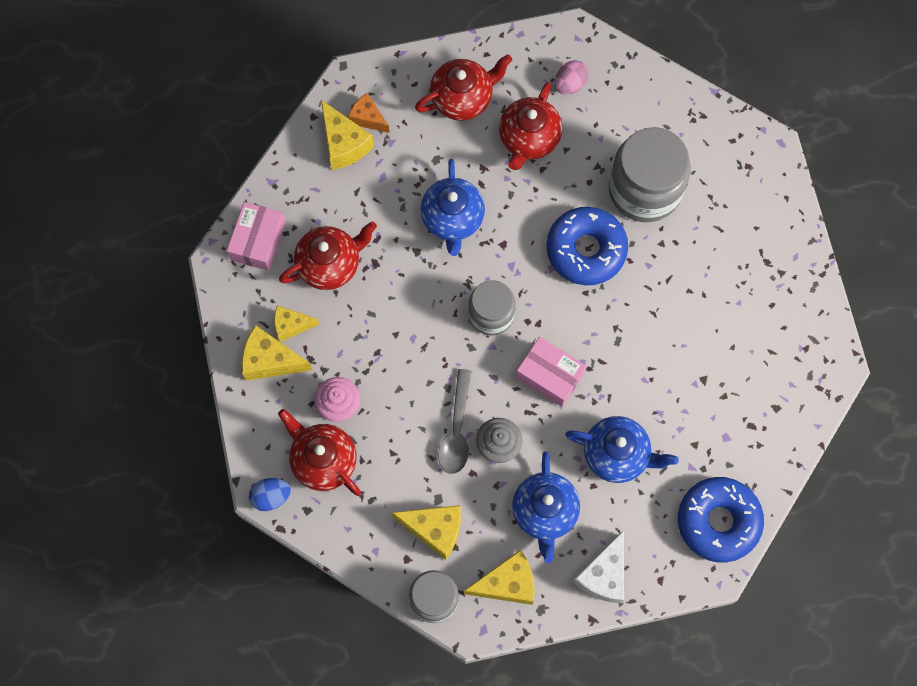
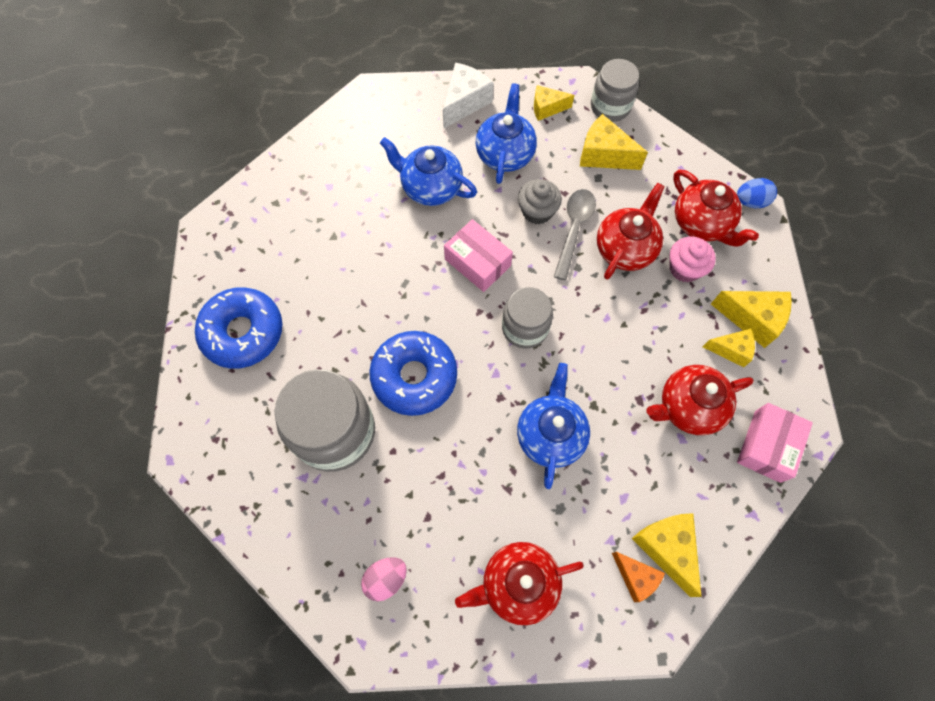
camera: 170 degrees left, 5 degrees down
(507, 583) = (547, 108): yellow cheese -> yellow cheese, size x0.65
(529, 139) = (449, 515): red teapot -> red teapot (625, 248)
(718, 521) = (357, 125): blue donut -> blue donut (243, 332)

